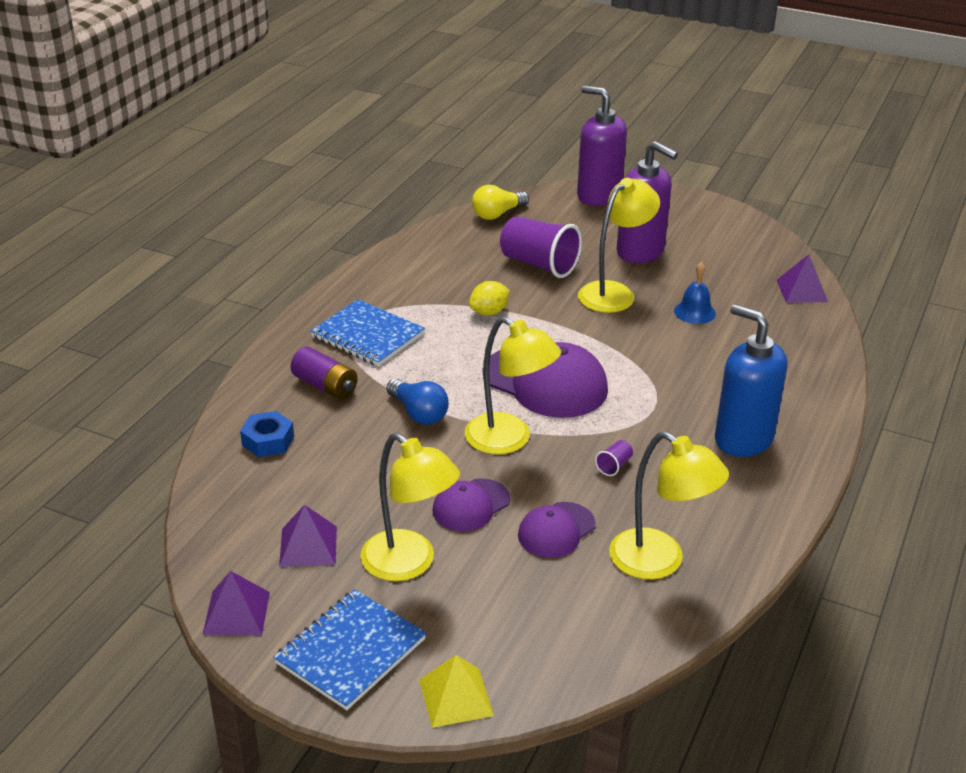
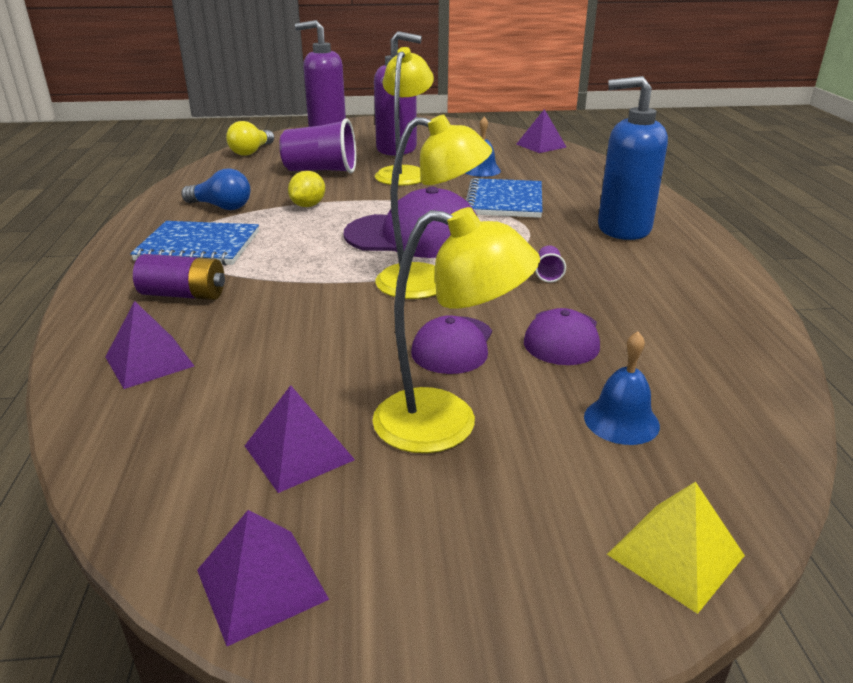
camera: 30 degrees left, 5 degrees down
(268, 441) = (149, 361): blue nut -> purple pyramid
(350, 651) = (480, 560): blue notebook -> blue notebook (504, 201)
(418, 413) = (313, 288): blue light bulb -> blue light bulb (221, 207)
(521, 609) = (621, 421): none -> blue bell
(659, 562) = (686, 330): yellow lamp -> none

